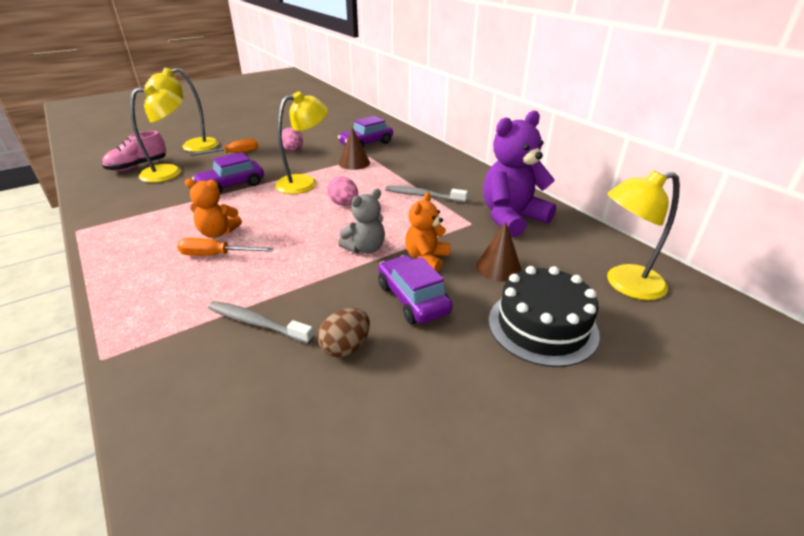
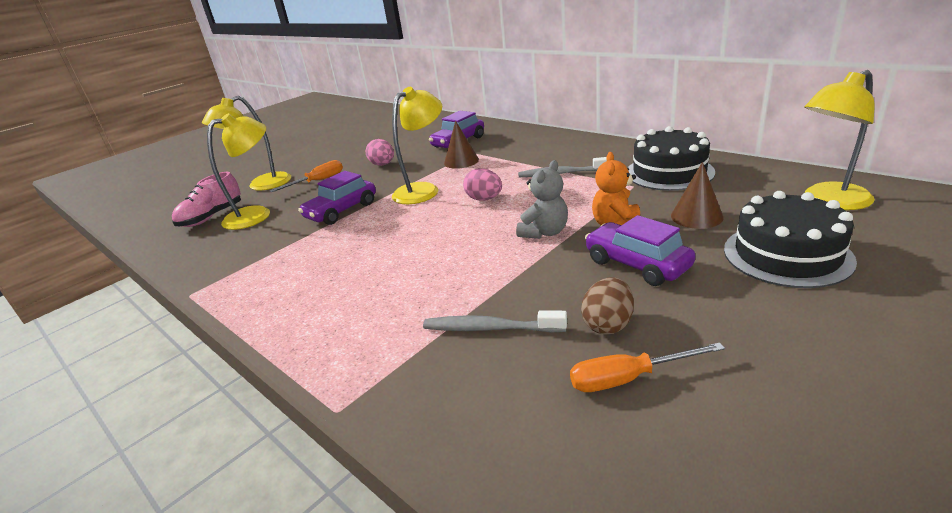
camera: 10 degrees left, 5 degrees down
(216, 255) = (383, 278): orange screwdriver -> orange screwdriver (628, 378)
(218, 233) = (366, 257): orange teddy bear -> none
(511, 218) = (669, 172): purple teddy bear -> black cake

